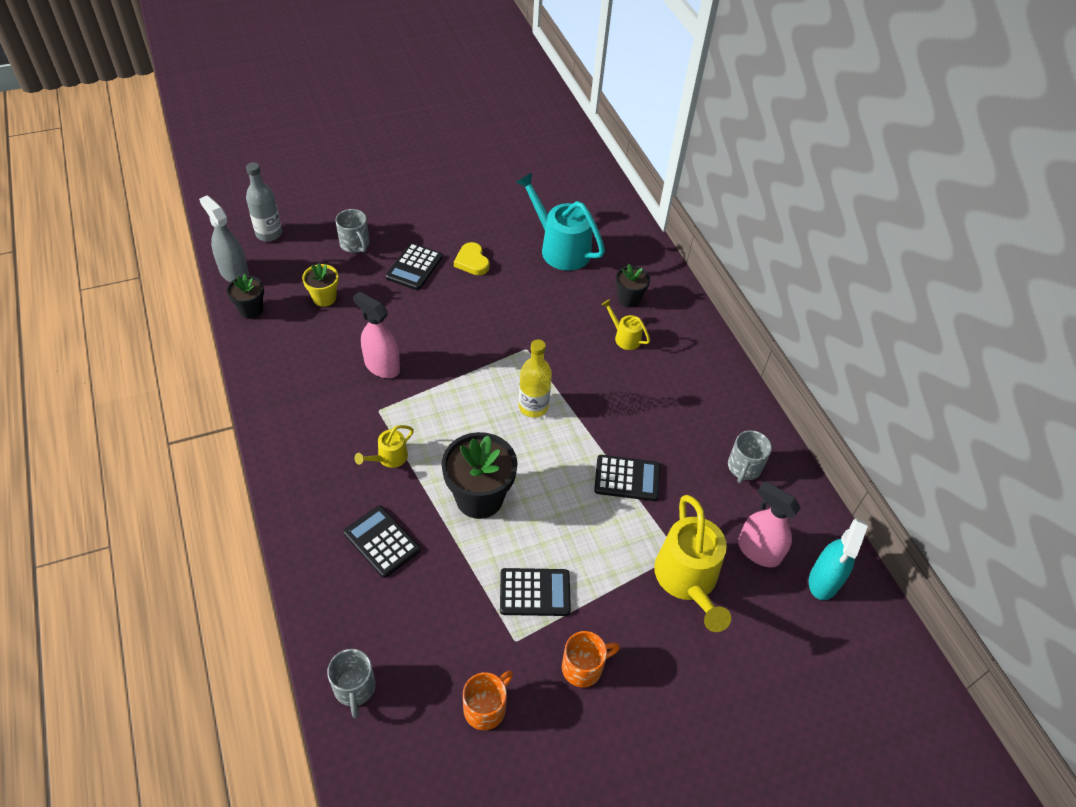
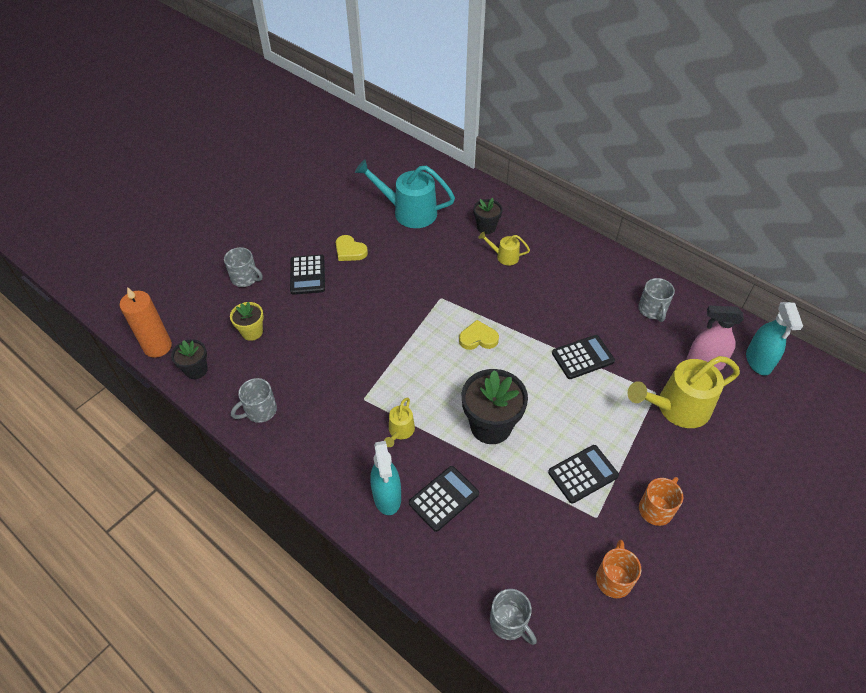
camera: 25 degrees left, 0 degrees up
(234, 273) = (157, 347): grey spray bottle -> orange candle
(269, 233) = (164, 301): grey bottle -> none
(278, 374) = (260, 411): none -> grey mug
(331, 511) = (387, 497): none -> turquoise spray bottle
(382, 366) = (340, 363): pink spray bottle -> none
(382, 541) = (444, 498): black calculator -> black calculator turned 120 degrees clockwise
(533, 407) = (478, 338): yellow bottle -> yellow heart
(688, 580) = (676, 408): yellow watering can -> yellow watering can turned 105 degrees clockwise

